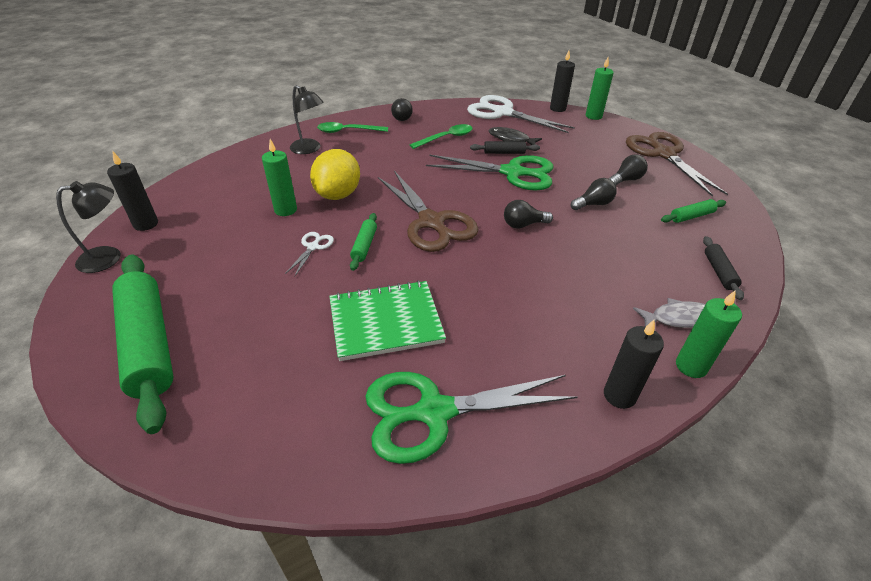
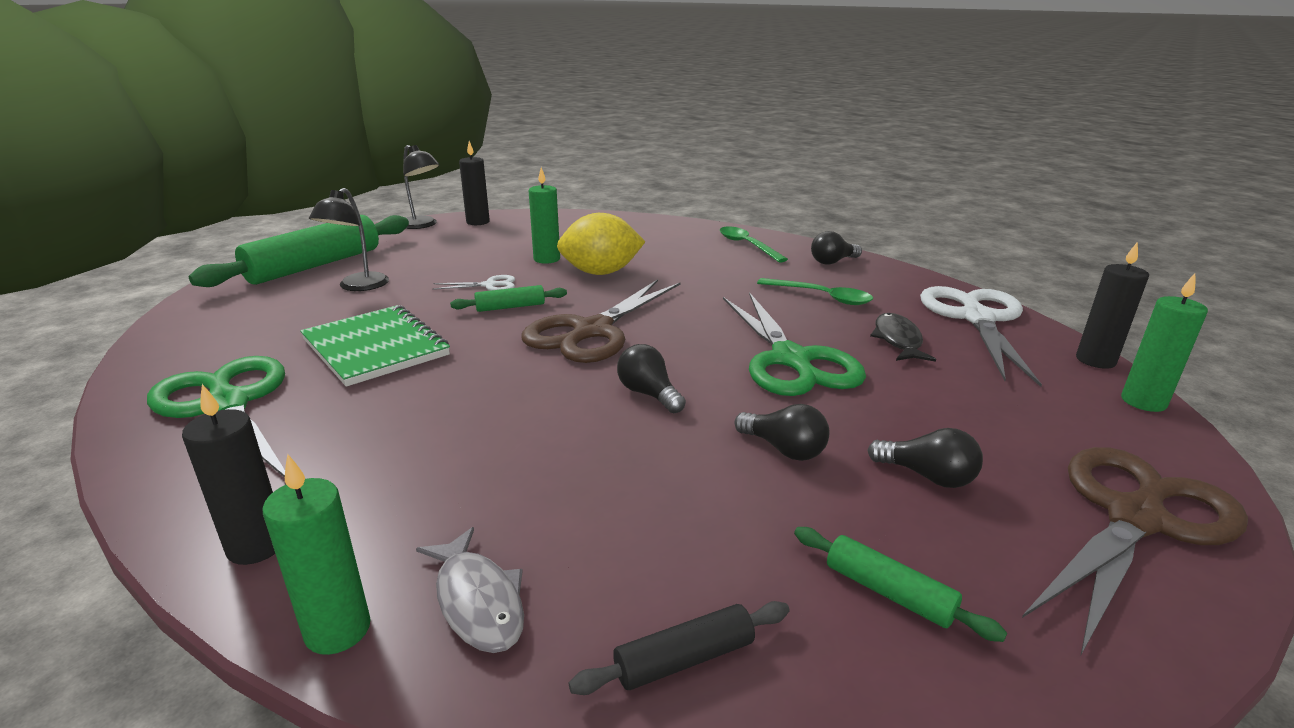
camera: 65 degrees right, 15 degrees down
(309, 149) = (679, 240): black lamp -> black lamp (358, 286)
(504, 152) = (844, 343): black rolling pin -> none

